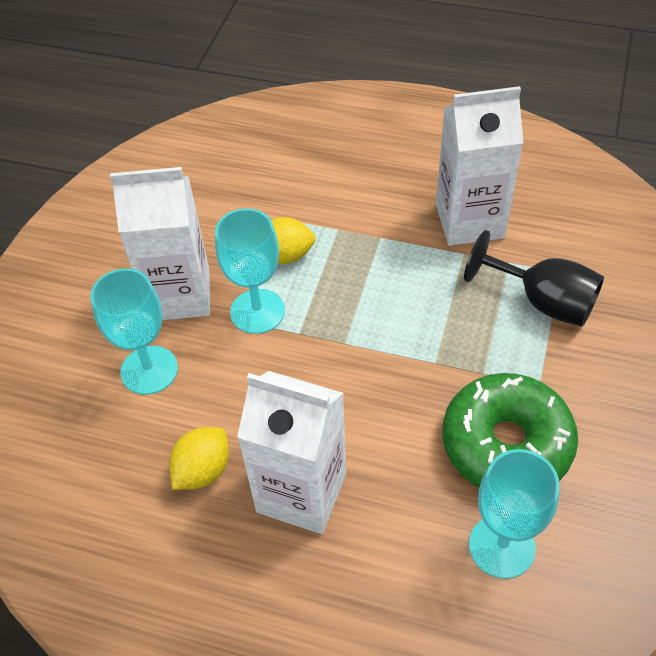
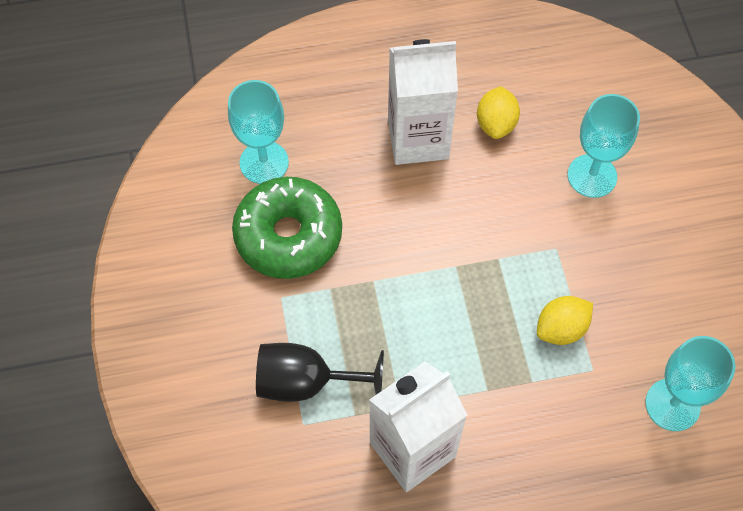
camera: 150 degrees right, 10 degrees up
(179, 295) = (621, 249): white carton -> none
(257, 311) = (545, 262): turquoise goblet -> turquoise goblet (672, 404)

